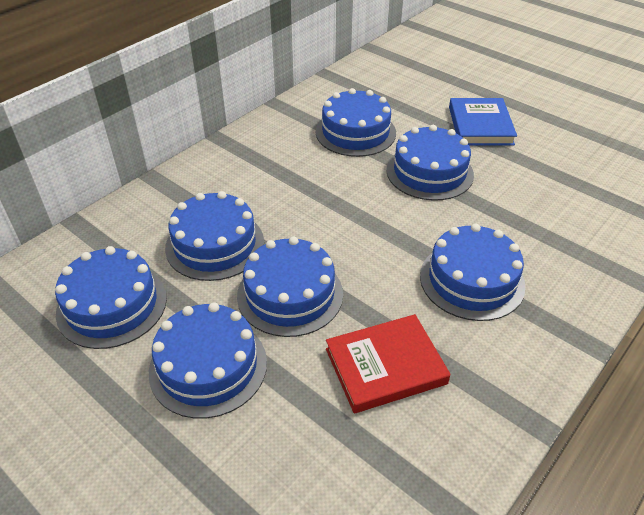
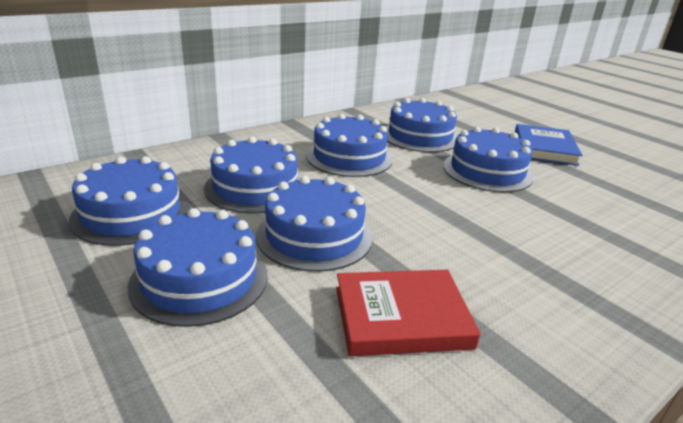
camera: 10 degrees right, 15 degrees down
(472, 280) = (520, 258): blue cake -> blue cake (349, 157)

